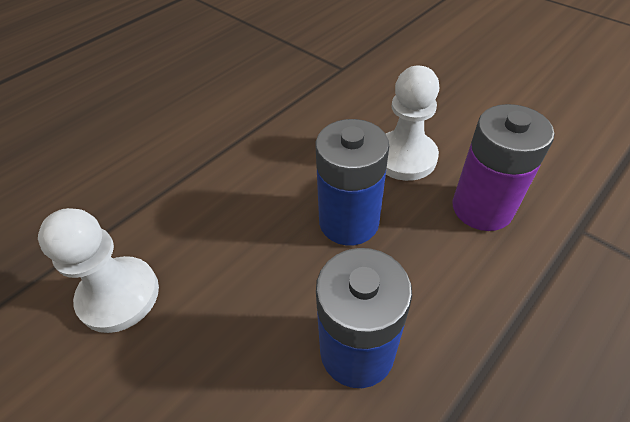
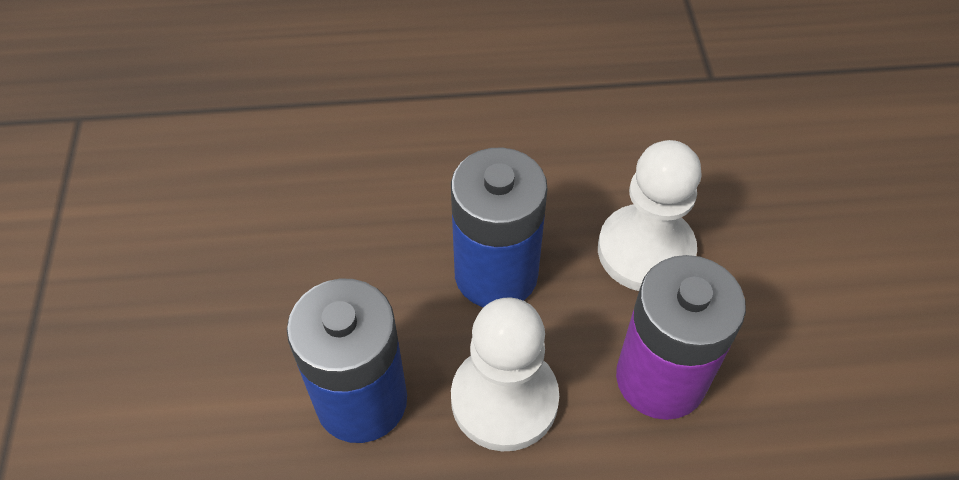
camera: 40 degrees right, 5 degrees up
(119, 295) = (225, 180): white pawn -> white pawn (504, 399)

